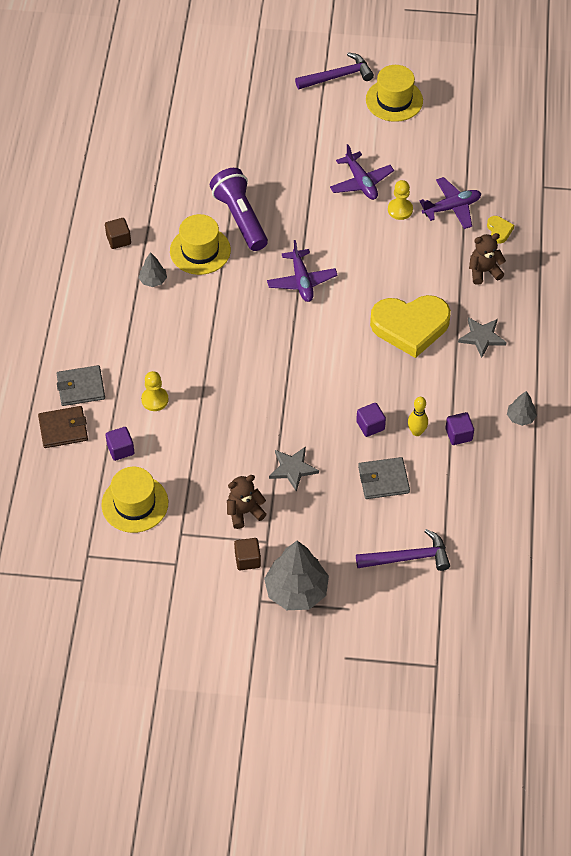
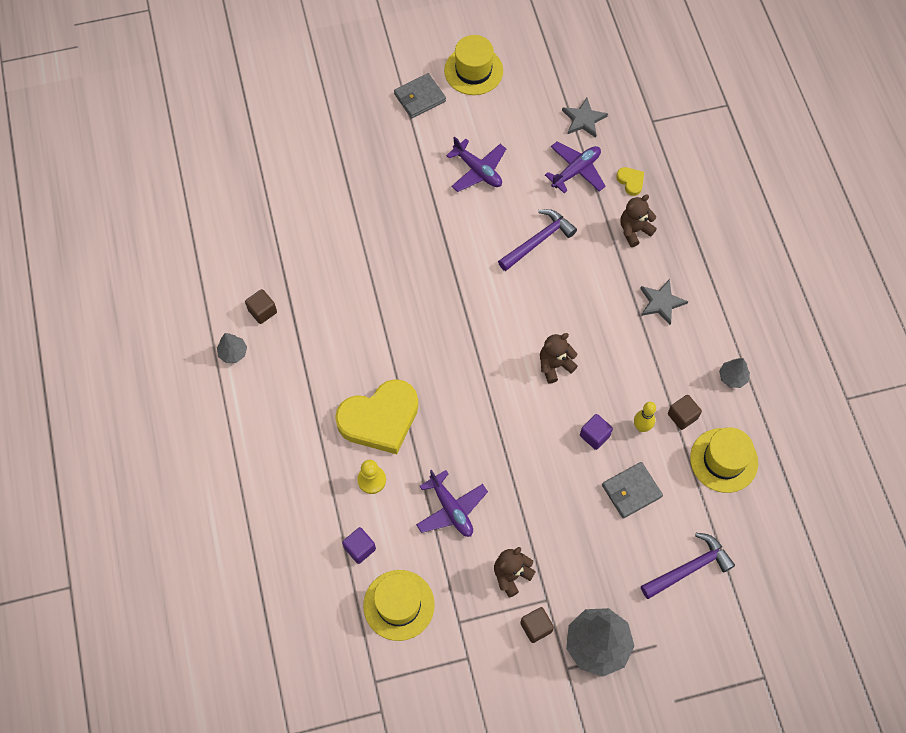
camera: 20 degrees left, 10 degrees up
(63, 429) = (292, 545): brown wallet -> none
(81, 387) = (291, 492): grey wallet -> grey wallet (419, 97)
(153, 280) = (316, 346): grey tree -> grey tree (233, 353)
(200, 250) = (350, 297): yellow hat -> yellow hat (723, 460)
(240, 218) = (375, 247): purple flashlight -> none
(292, 469) = (539, 510): grey star -> grey star (583, 119)
(301, 281) = (464, 298): purple plane -> purple plane (451, 509)
(338, 76) = (408, 61): purple hammer -> purple hammer (538, 240)
(360, 359) = (555, 365): none -> brown teddy bear
(400, 210) = (527, 189): yellow pawn -> none
(410, 326) = (589, 313): yellow heart -> yellow heart (380, 419)
(458, 434) = (682, 416): purple cube -> brown cube

